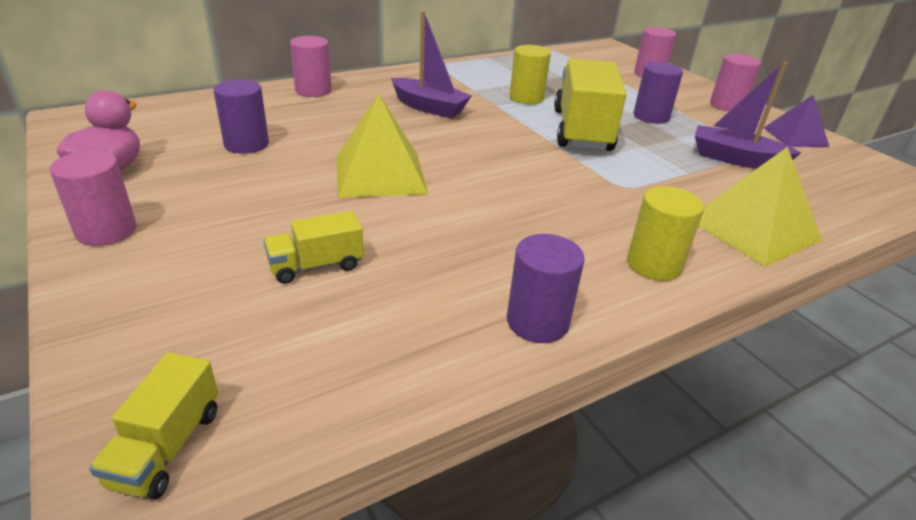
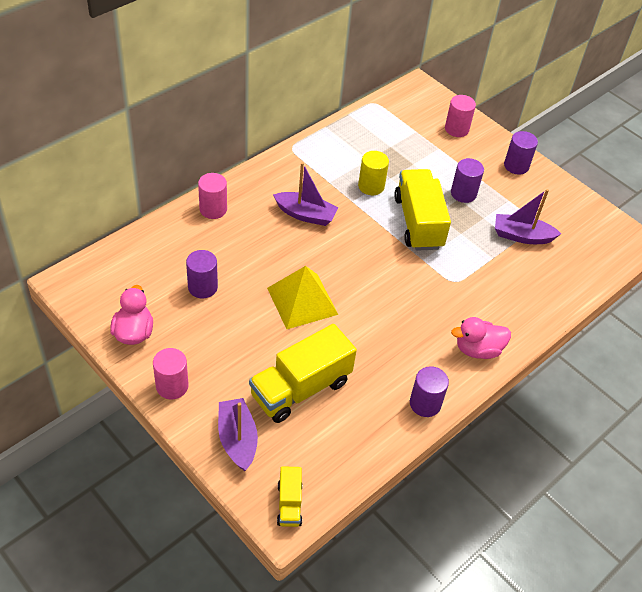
camera: 15 degrees left, 15 degrees up
(151, 316) = (237, 439): none -> purple boat
(316, 266) = (300, 388): yellow truck -> yellow truck, size x2.03
(654, 264) = (477, 349): yellow cylinder -> pink duck
(727, 105) = (516, 166): pink cylinder -> purple cylinder
(753, 229) = (531, 308): yellow pyramid -> none
(795, 137) = (562, 199): purple pyramid -> none

